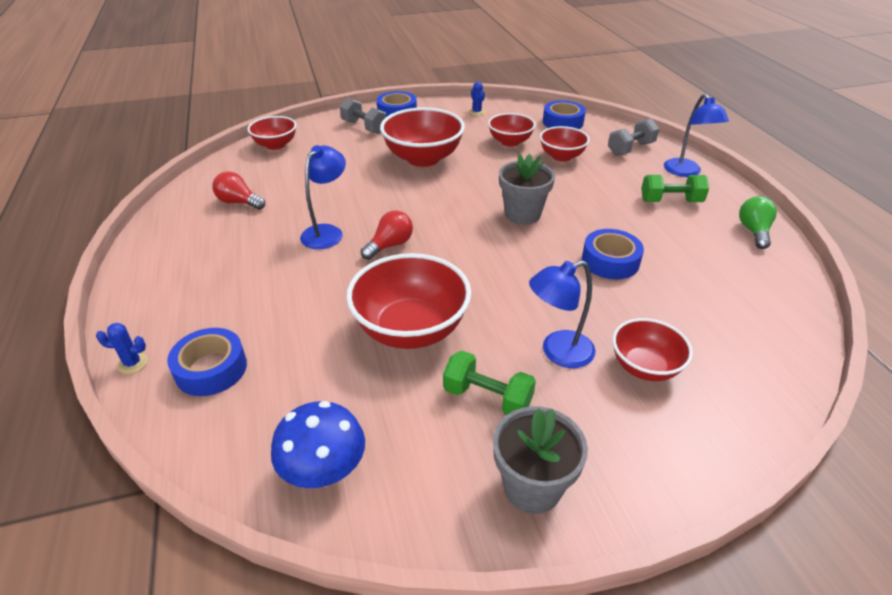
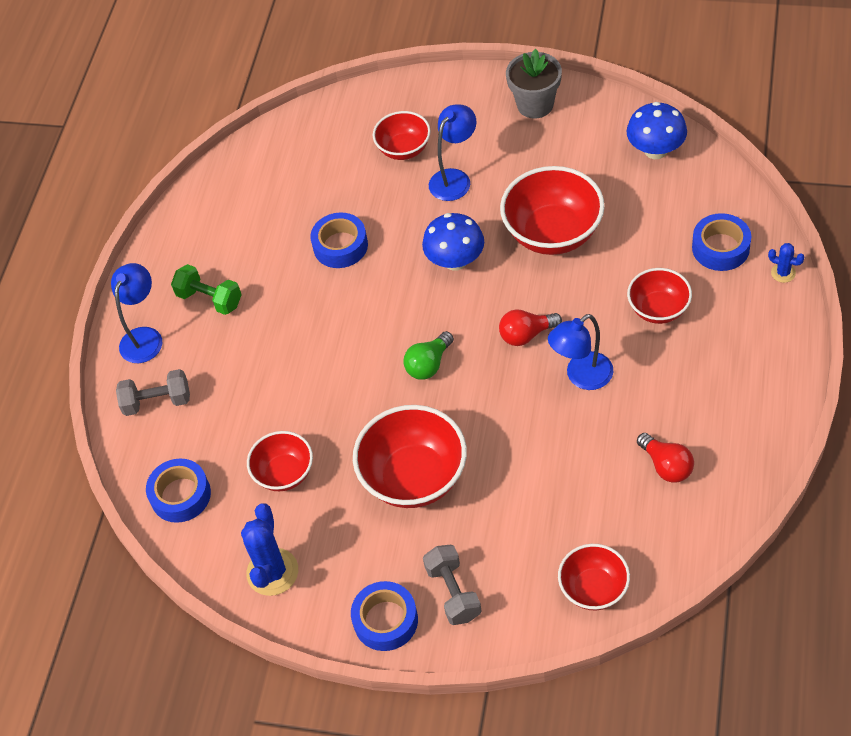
camera: 145 degrees left, 15 degrees up
(477, 112) = (272, 572): blue cactus -> blue cactus, size x1.99
(487, 398) = (527, 162): green dumbbell -> none
(493, 279) = (455, 261): none -> blue mushroom
(522, 214) = (370, 333): grey flower pot -> none
(558, 352) = (455, 178): blue lamp -> blue lamp turned 60 degrees counterclockwise
(561, 156) = (249, 417): red bowl -> red bowl (658, 309)
(753, 231) = (181, 235): green light bulb -> green light bulb (429, 364)

